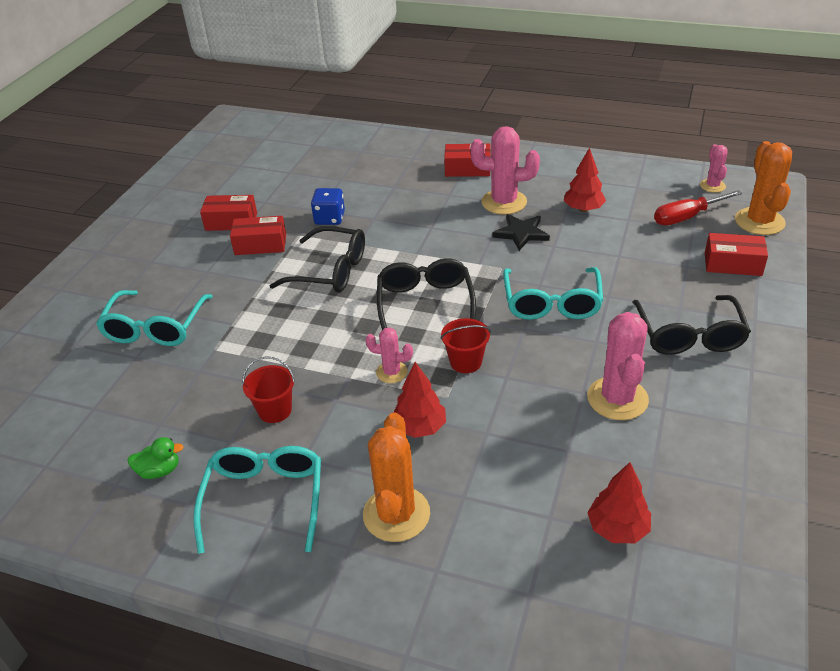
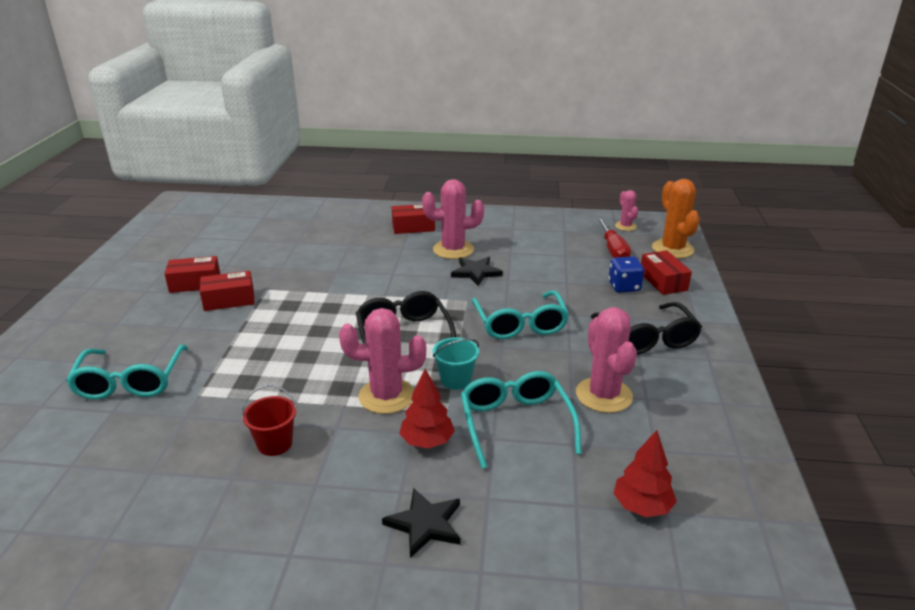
camera: 15 degrees left, 10 degrees down
(159, 470) = (157, 517): green duck -> none
(265, 500) = (282, 530): turquoise glasses -> turquoise glasses (515, 423)
(329, 218) = (294, 274): blue dice -> blue dice (624, 286)
(330, 271) = (304, 316): black glasses -> none
(391, 372) = (386, 396): pink cactus -> pink cactus, size x1.81
(396, 514) = (425, 524): orange cactus -> black star
(465, 362) = (455, 380): red bucket -> turquoise bucket
(583, 209) = (524, 250): red tree -> none
(687, 217) = (613, 250): red screwdriver -> red screwdriver turned 60 degrees counterclockwise
(732, 264) = (663, 281): red box -> red box turned 75 degrees clockwise

